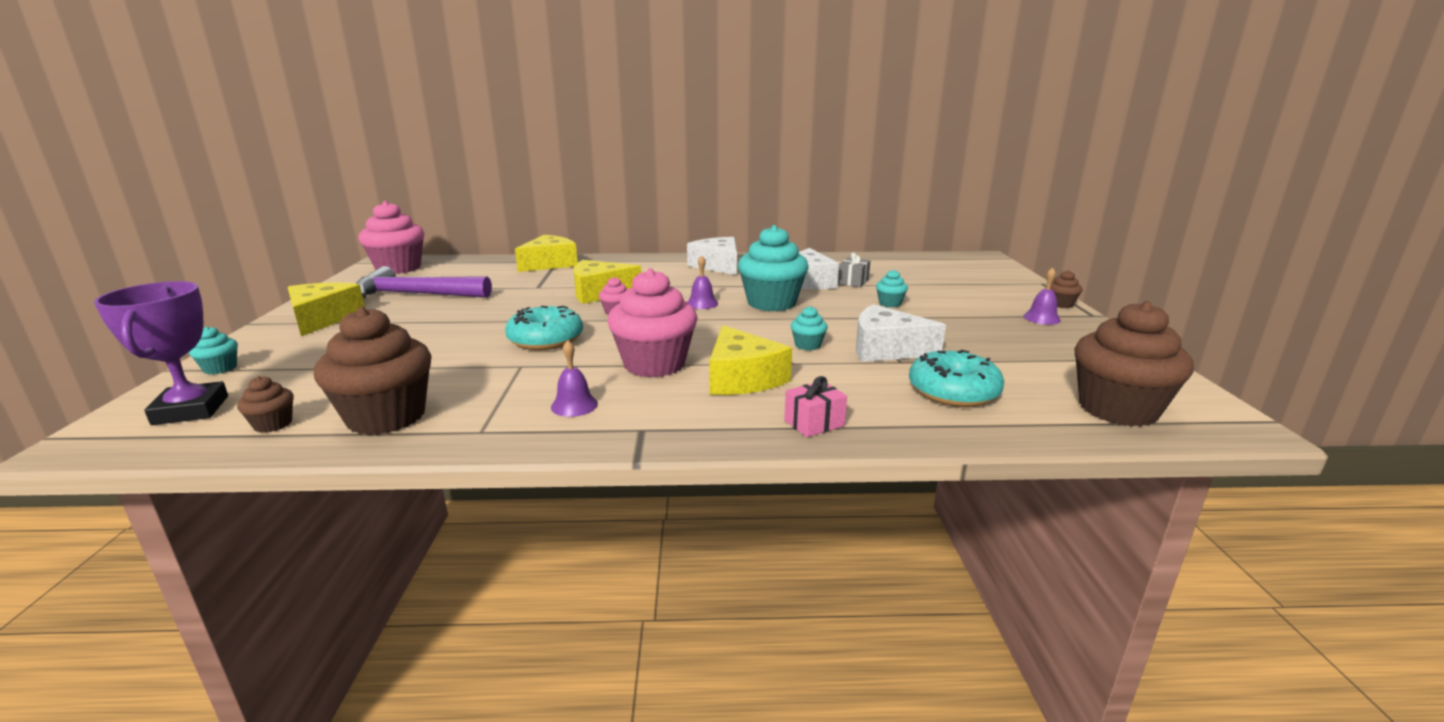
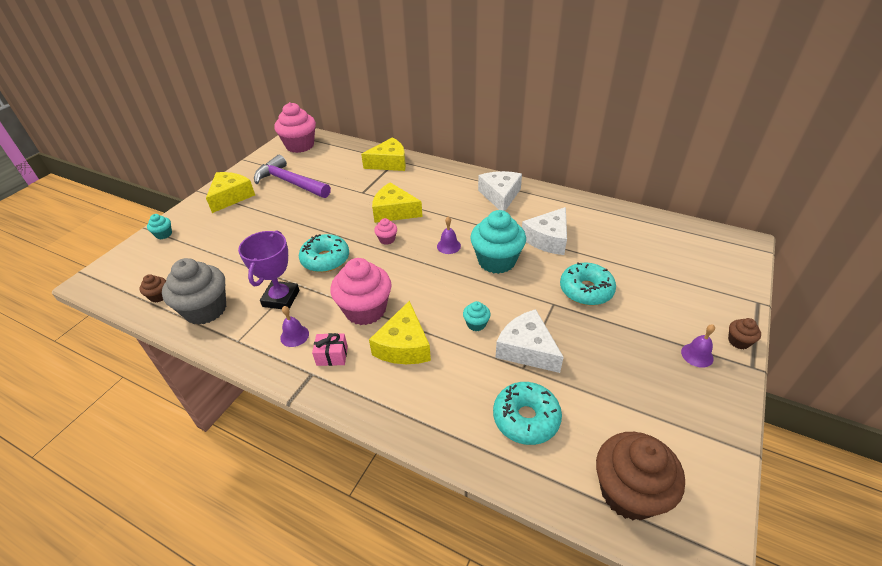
camera: 30 degrees right, 20 degrees up
(191, 410) = (135, 270): purple trophy -> purple trophy (281, 298)
(386, 417) = (205, 309): brown cupcake -> grey cupcake
(814, 423) = (407, 411): pink gift -> pink gift (332, 356)
(853, 282) = (585, 250): grey gift -> none
(890, 303) = (586, 290): turquoise cupcake -> turquoise donut

